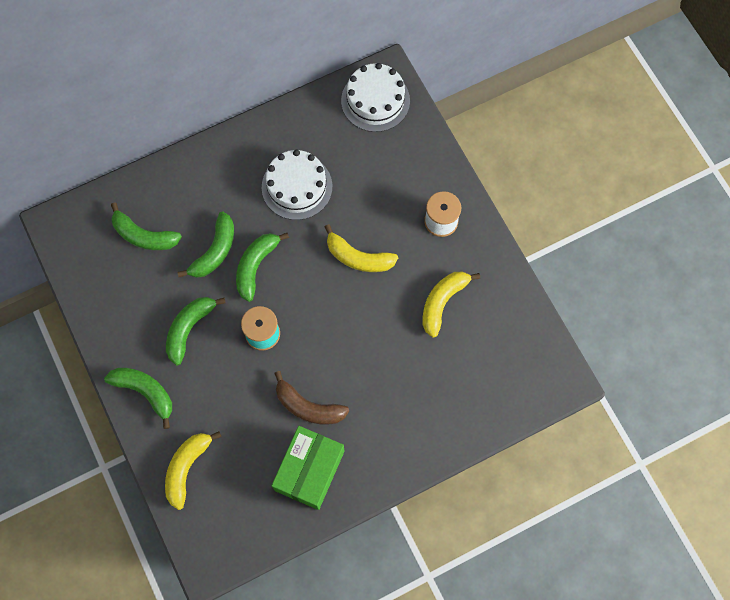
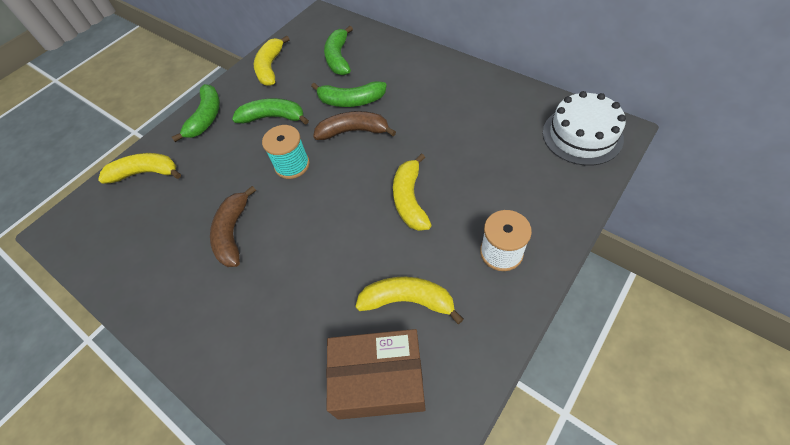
camera: 70 degrees right, 15 degrees down
(110, 306) = (270, 67): none -> yellow banana
(256, 266) = (353, 131): green banana -> brown banana
(297, 187) = (448, 122): white cake -> none
(309, 470) = (166, 265): green box -> none
(487, 347) = (379, 380): none -> brown box

